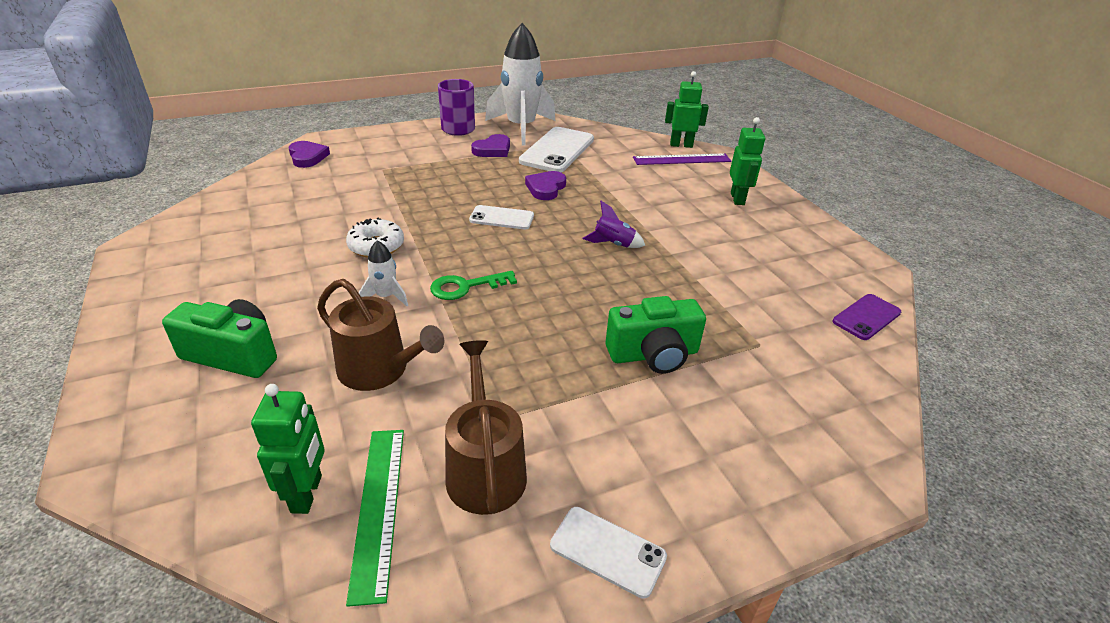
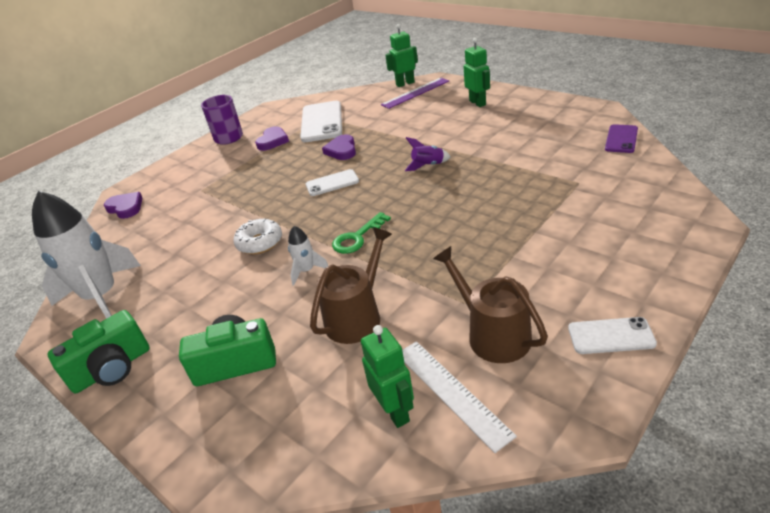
camera: 20 degrees left, 0 degrees up
(379, 370) = (357, 316): brown watering can -> brown watering can turned 60 degrees counterclockwise
(379, 508) = (451, 392): green ruler -> white ruler
(521, 128) = (277, 118): white rocket -> white rocket (102, 297)
(653, 354) = (523, 218): green camera -> green camera (112, 368)

